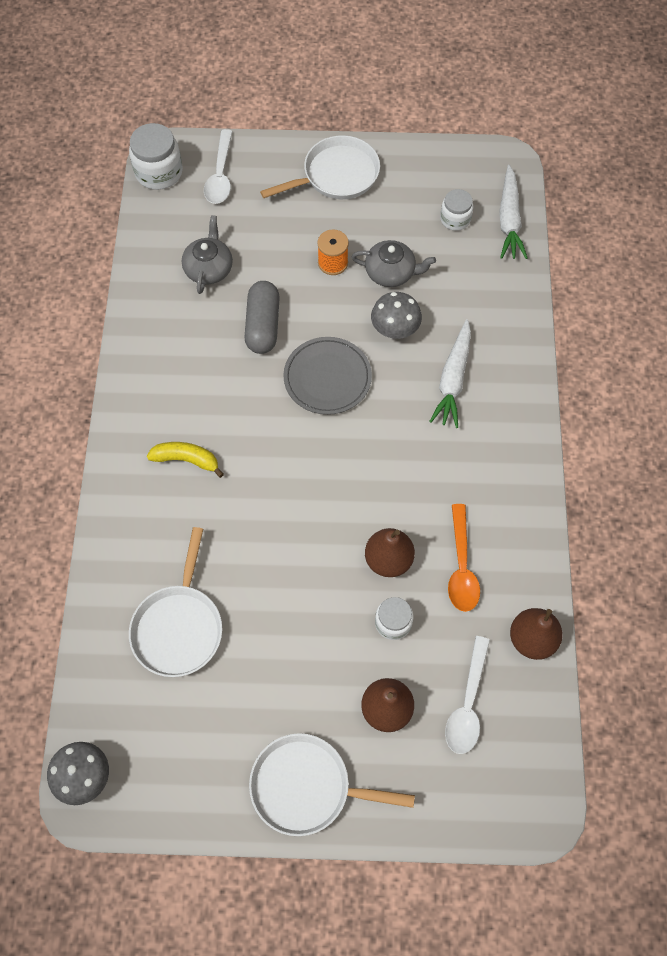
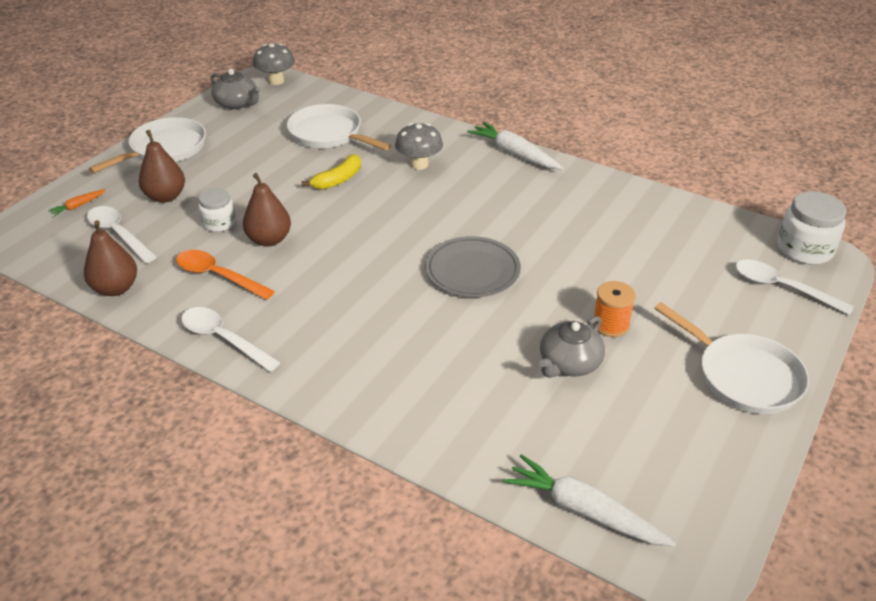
camera: 120 degrees right, 25 degrees down
(186, 460) = (458, 173): yellow banana -> yellow banana (338, 180)
(209, 268) = (654, 242): grey teapot -> grey teapot (237, 103)
(263, 325) = (562, 252): grey capsule -> none
(336, 175) = (743, 376): white pan -> white pan turned 45 degrees counterclockwise
(395, 330) = (492, 335): grey mushroom -> grey mushroom (419, 164)
(453, 379) = (399, 352): white carrot -> white carrot (514, 154)
(455, 219) = (616, 455): white jar -> none
(455, 787) = (78, 206): none -> orange carrot
(524, 507) = (223, 339): none -> white spoon

